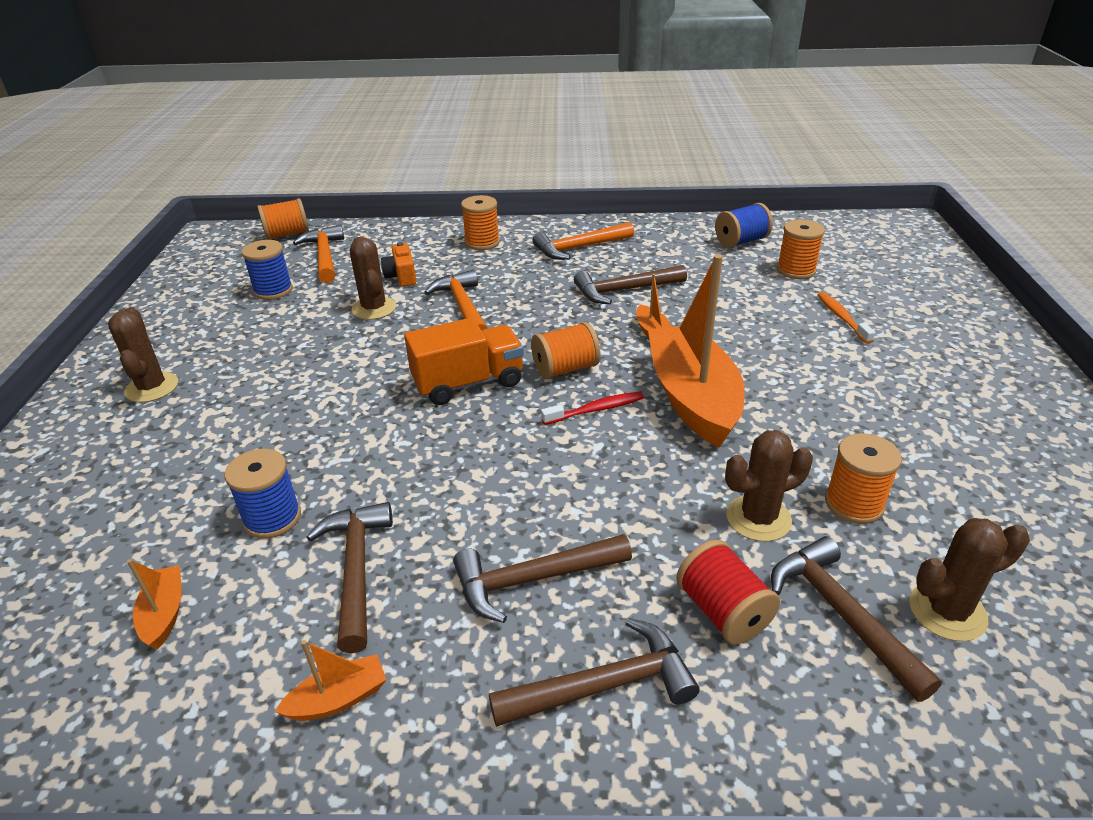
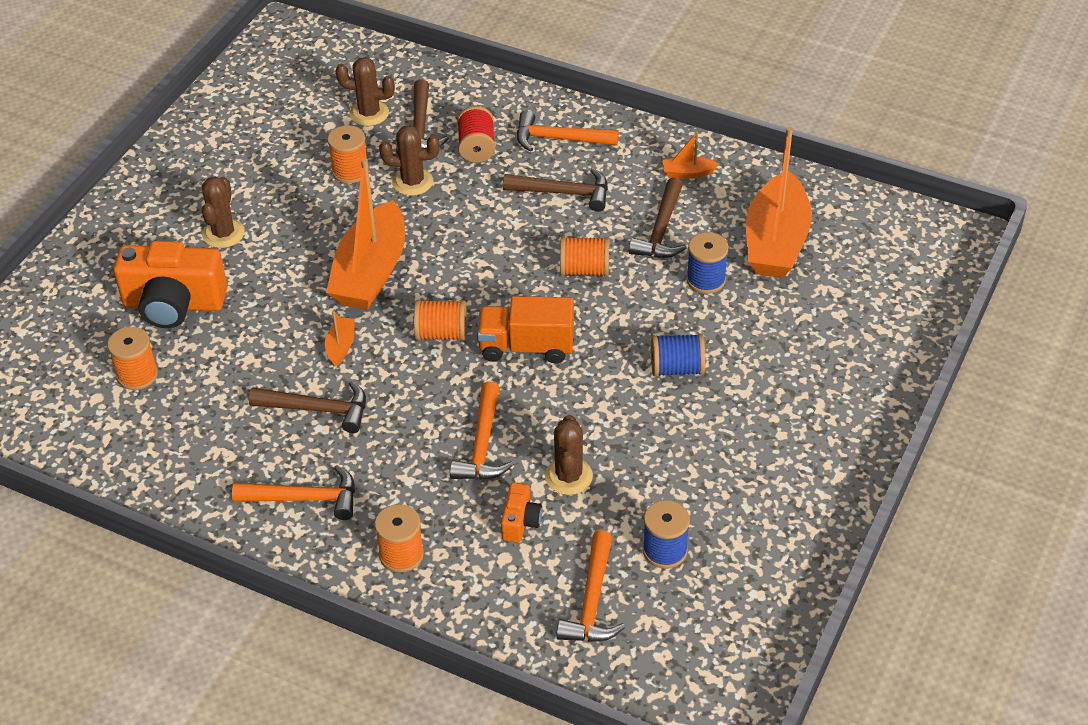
camera: 155 degrees left, 10 degrees up
(152, 387) = (792, 439): brown cactus -> brown cactus (223, 233)
(164, 613) = (776, 241): orange boat -> orange boat, size x2.40
(287, 235) = (627, 677): orange spool -> orange spool (584, 270)
(596, 409) = (447, 287): red toothbrush -> none
(603, 686) = (559, 139): brown hammer -> orange hammer
(741, 241) = (134, 440): blue spool -> blue spool (677, 368)
(842, 318) = (174, 304): orange toothbrush -> orange camera

